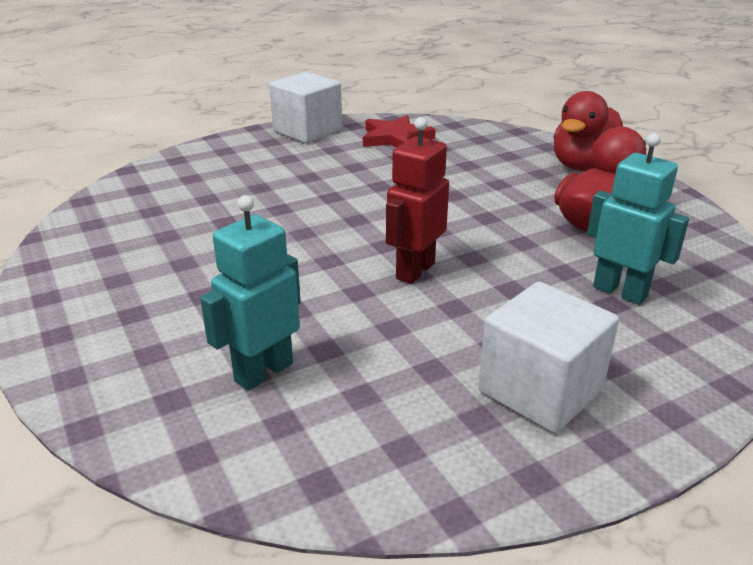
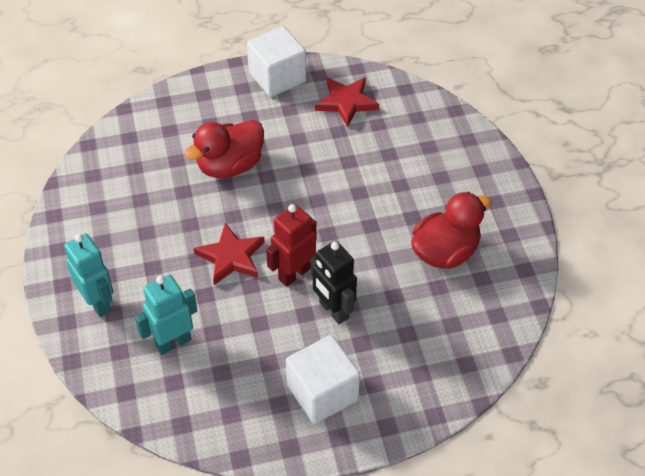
camera: 15 degrees right, 20 degrees up
(317, 268) = (231, 257): none -> red star
(493, 297) = (333, 310): none -> black robot
(584, 166) = (481, 175): red duck -> red duck (230, 166)
(620, 291) = (419, 324): turquoise robot -> turquoise robot (98, 302)

